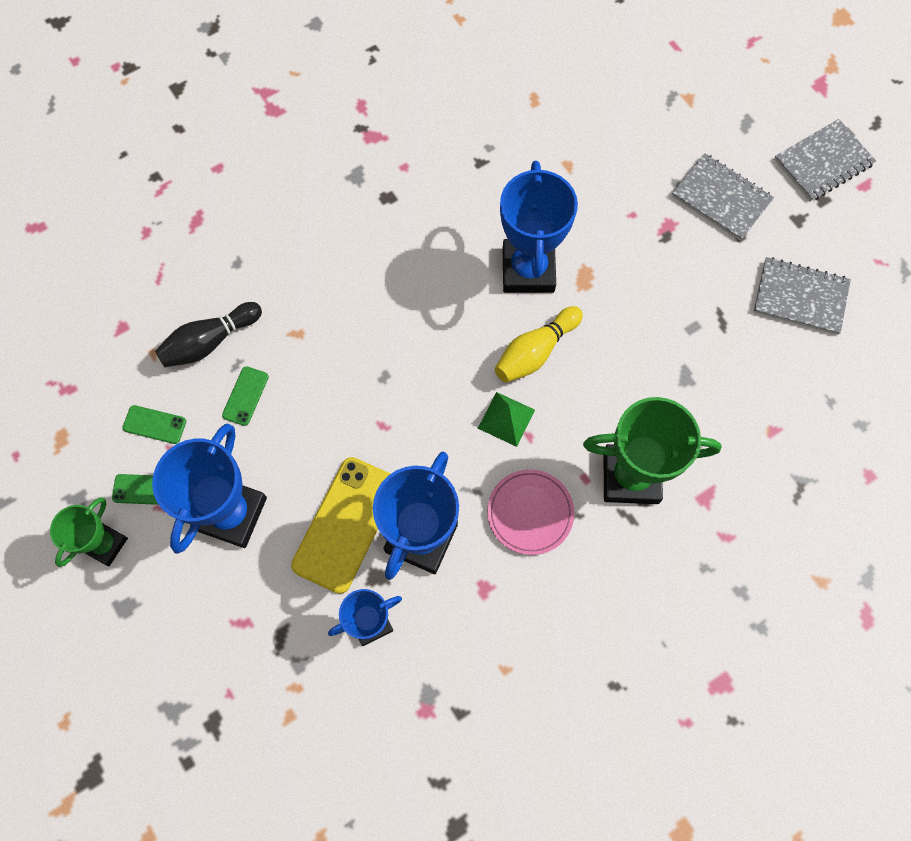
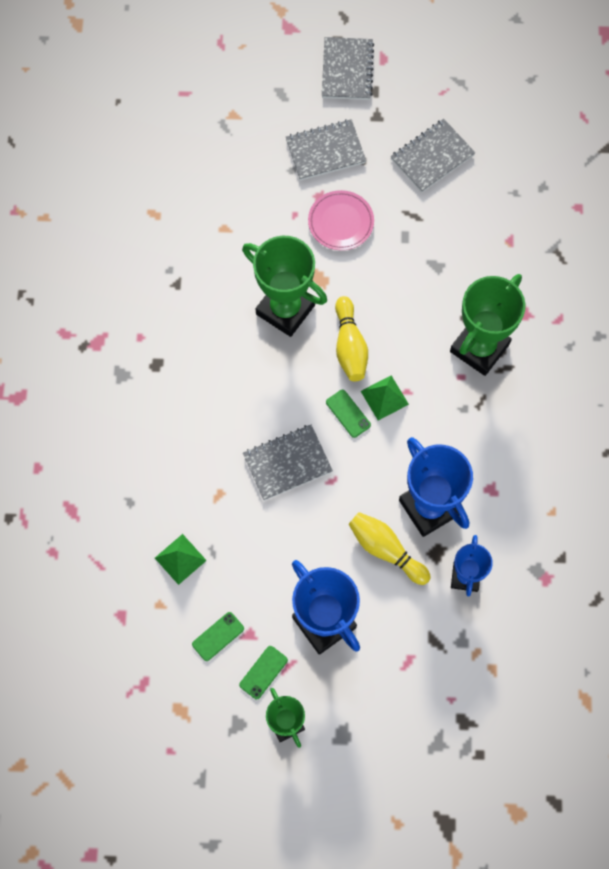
camera: 55 degrees left, 0 degrees up
(210, 342) = (180, 559): black bowling pin -> green pyramid
(245, 396) = (241, 559): green phone -> green phone (348, 413)
(346, 524) = (386, 550): yellow phone -> yellow bowling pin
(372, 373) = (287, 463): none -> grey notebook
(528, 270) = (285, 309): blue trophy -> green trophy
(530, 513) = (460, 427): pink plate -> pink plate (340, 222)

